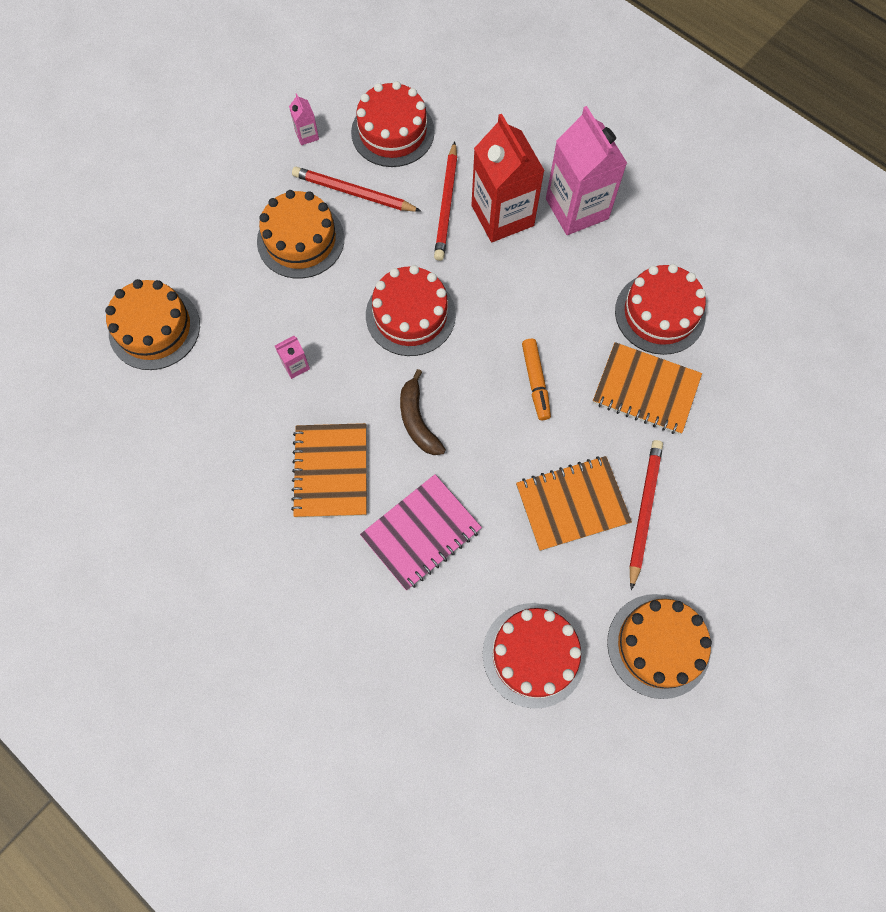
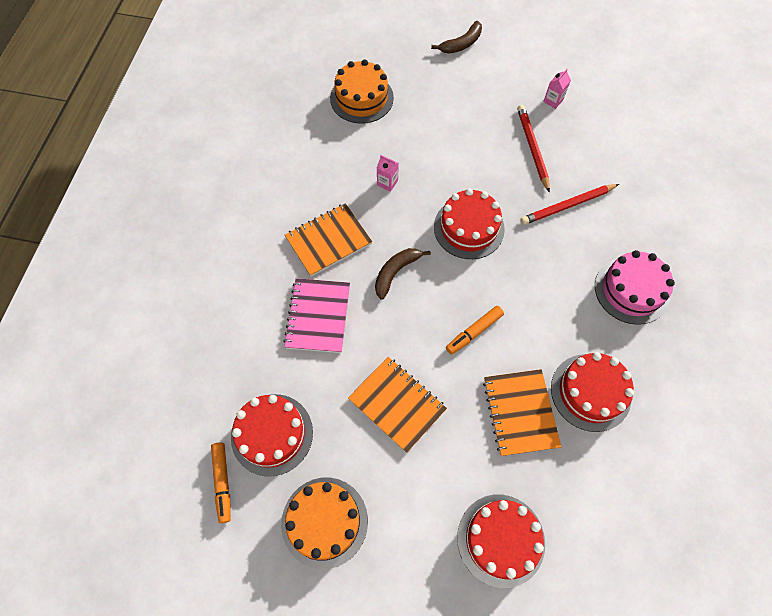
camera: 60 degrees right, 5 degrees down
(158, 177) = (461, 44): none -> brown banana
(300, 240) = (476, 138): orange cake -> none
(392, 132) = (596, 145): red cake -> red cake (500, 540)
(421, 533) = (318, 316): pink notebook -> pink notebook turned 75 degrees clockwise
(502, 215) = (586, 244): red carton -> none
(560, 736) = (223, 482): none -> orange marker
(577, 209) = (631, 290): pink carton -> pink cake
(644, 511) = (422, 459): red pencil -> none

